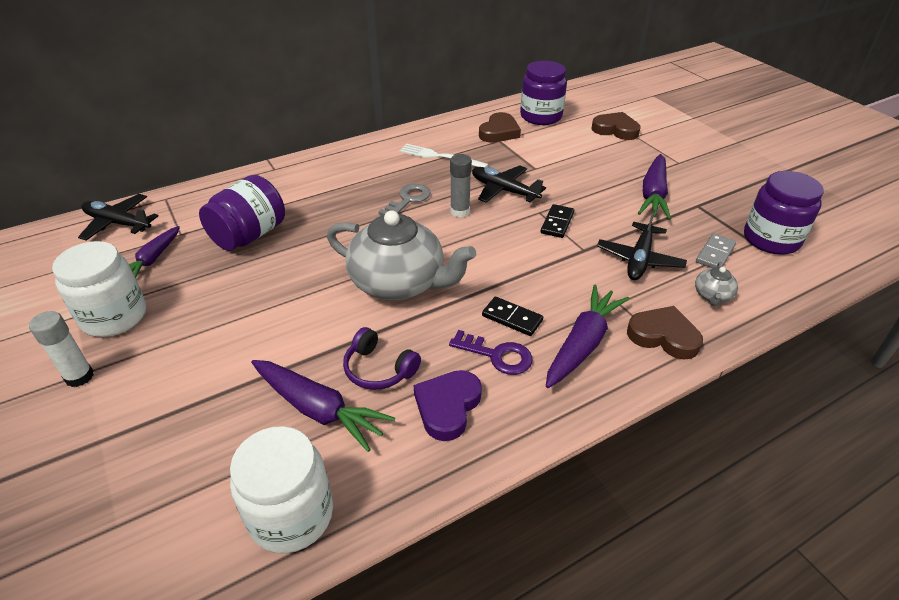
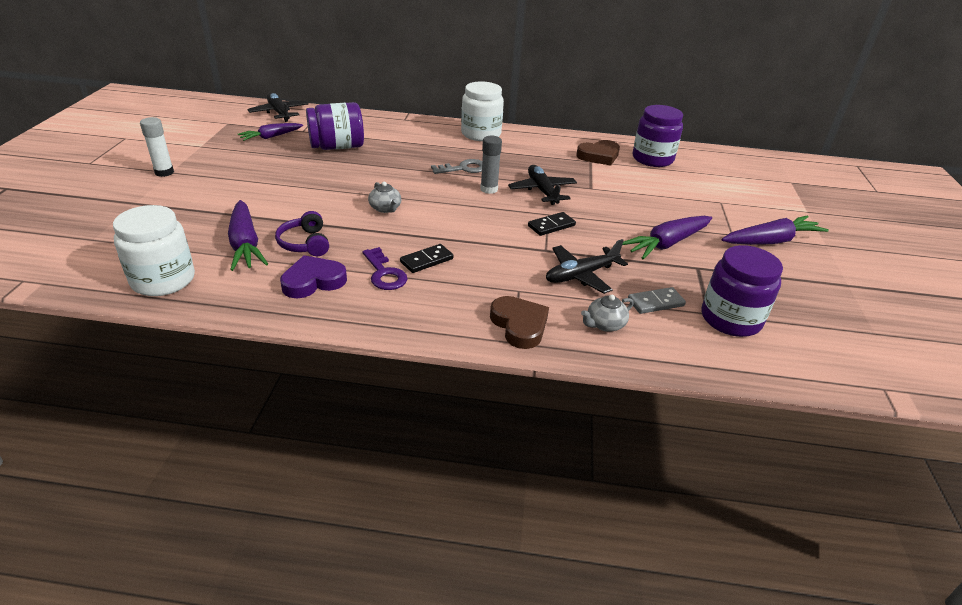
camera: 35 degrees right, 5 degrees down
(114, 316) = (215, 154): white jar -> white jar (481, 134)
(399, 283) = (385, 208): grey teapot -> grey teapot, size x0.41
(440, 157) = (526, 153): white fork -> none
(512, 318) = (426, 260): black domino -> black domino turned 75 degrees clockwise
(583, 344) = (451, 298): purple carrot -> purple carrot (771, 241)
(615, 130) = (708, 191): brown heart -> none

